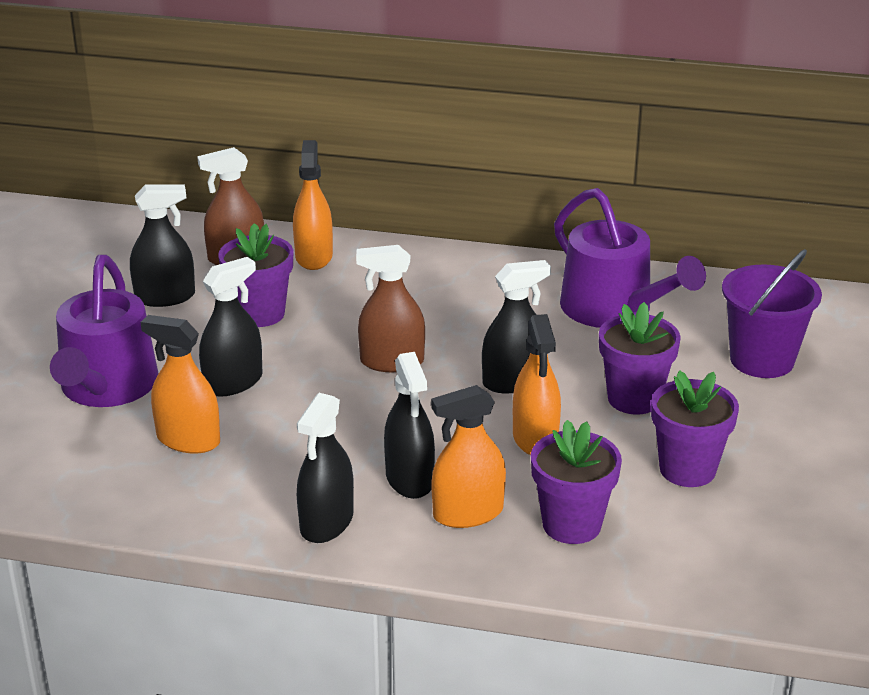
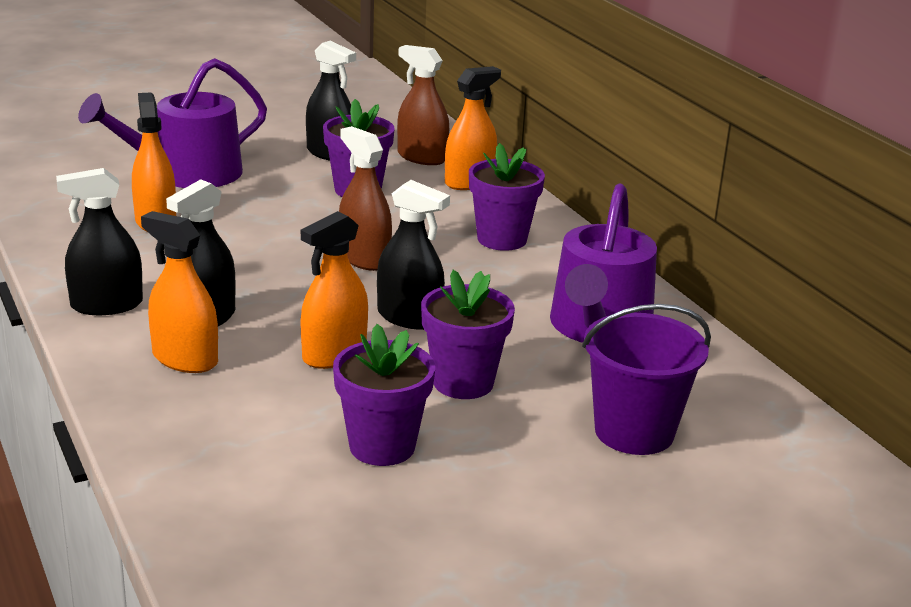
camera: 50 degrees right, 5 degrees down
(233, 382) = (251, 211): black spray bottle -> none
(571, 525) = (222, 413): purple flower pot -> purple flower pot (502, 239)

